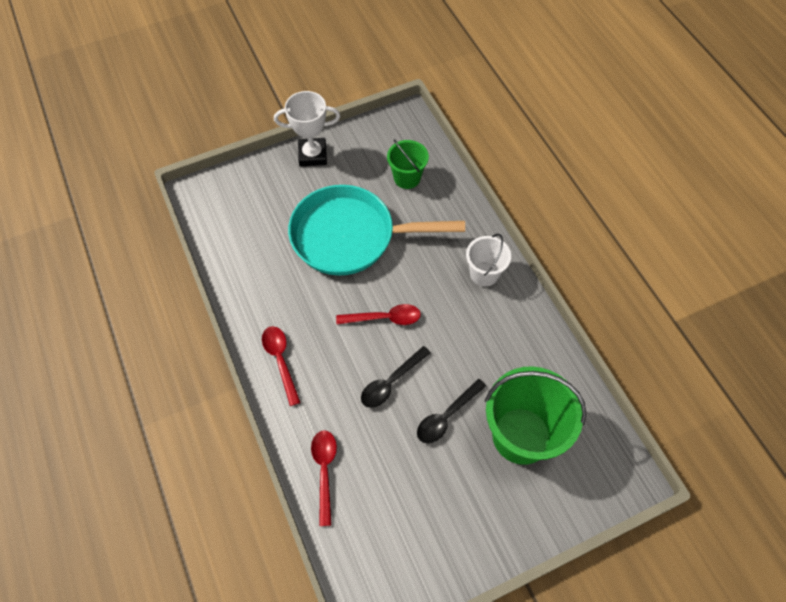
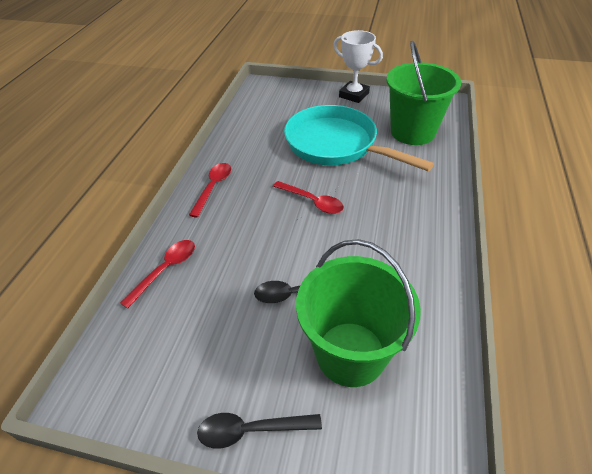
camera: 40 degrees right, 15 degrees down
(391, 382) = (275, 243): black spoon -> black spoon (251, 430)
(407, 178) = (412, 132): green bucket -> green bucket, size x1.82
(484, 274) = (425, 215): white bucket -> none

